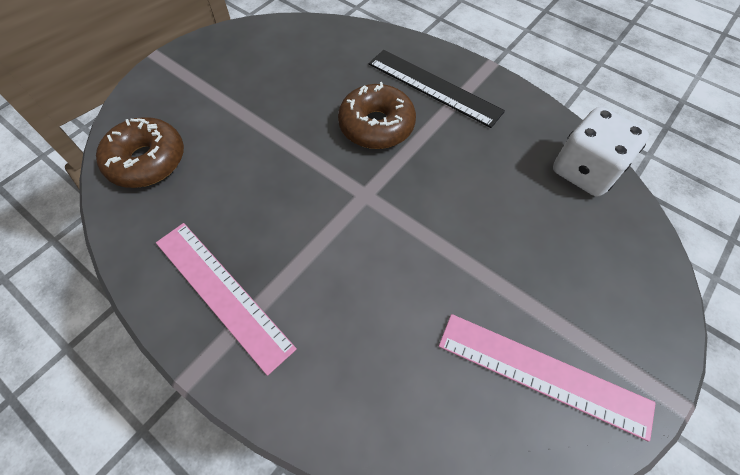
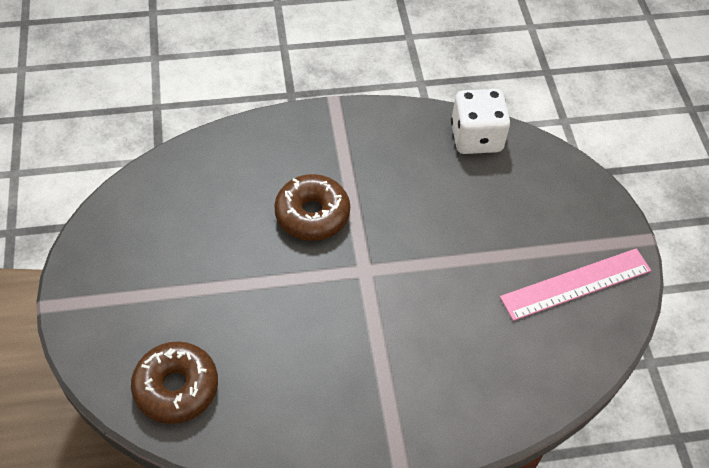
camera: 50 degrees left, 5 degrees down
(222, 293) = (357, 414): pink ruler -> none
(434, 87) = (316, 151): black ruler -> none

